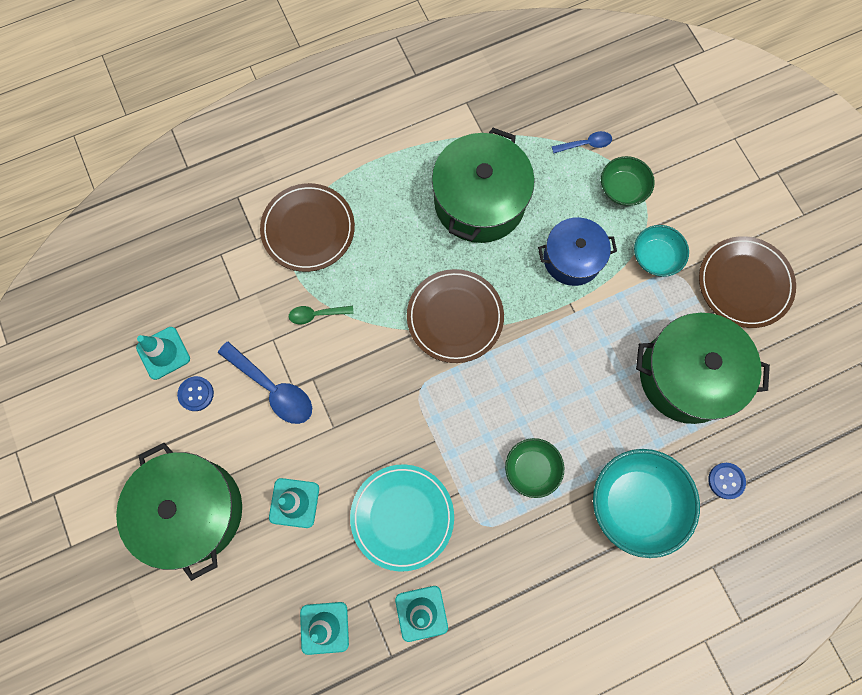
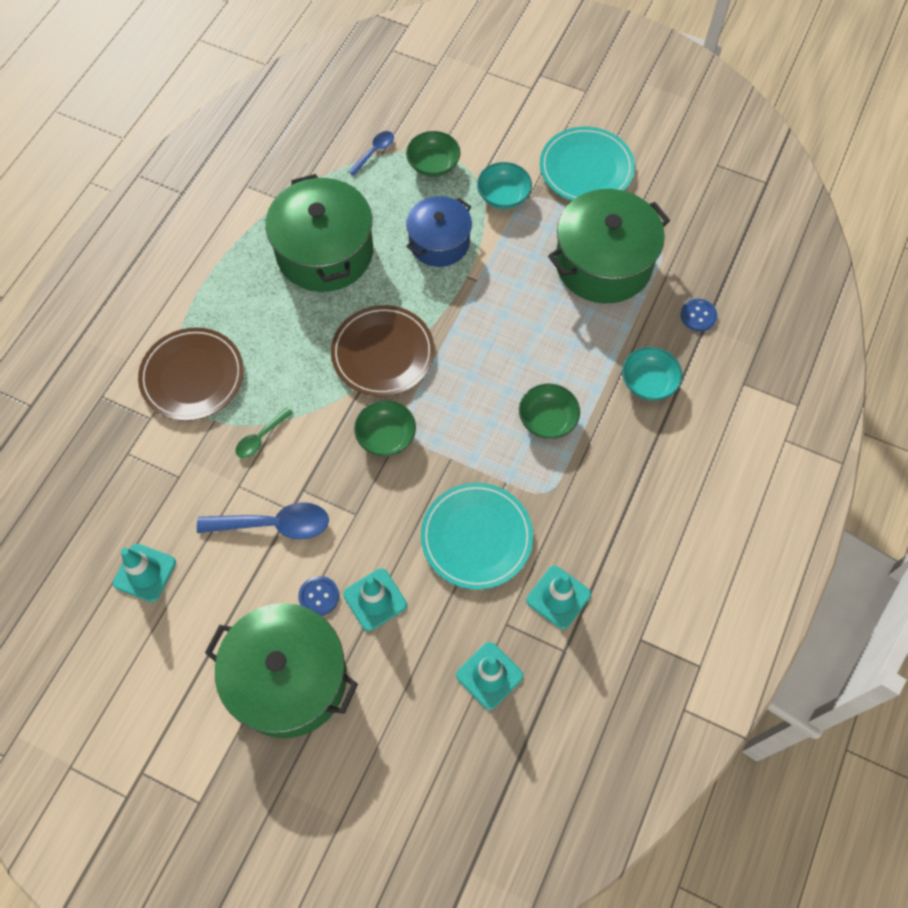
camera: 40 degrees left, 10 degrees down
(196, 394) = (206, 582): blue button -> blue button (319, 596)
(403, 385) = (386, 436): none -> green bowl
(636, 503) = (648, 382): turquoise bowl -> turquoise bowl, size x0.57
(744, 283) = (586, 168): brown plate -> turquoise plate

